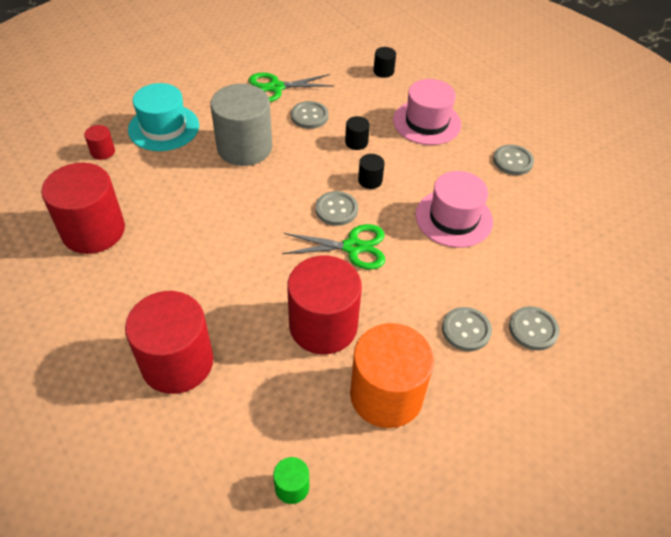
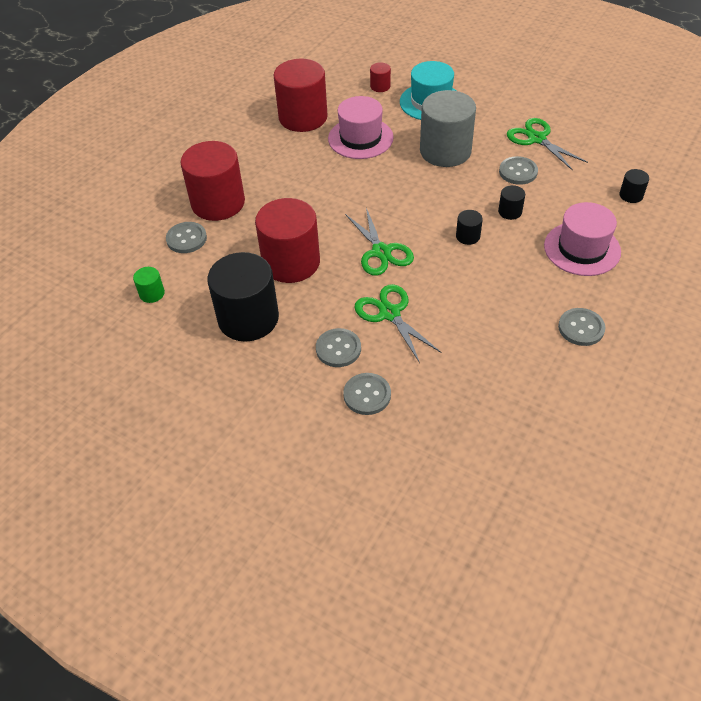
camera: 70 degrees right, 0 degrees up
(336, 209) = (416, 228): grey button -> grey button (186, 239)
(386, 395) = (248, 318): orange cylinder -> black cylinder
(438, 273) = (390, 313): none -> green scissors
(454, 218) = (464, 305): pink hat -> pink hat (360, 138)

